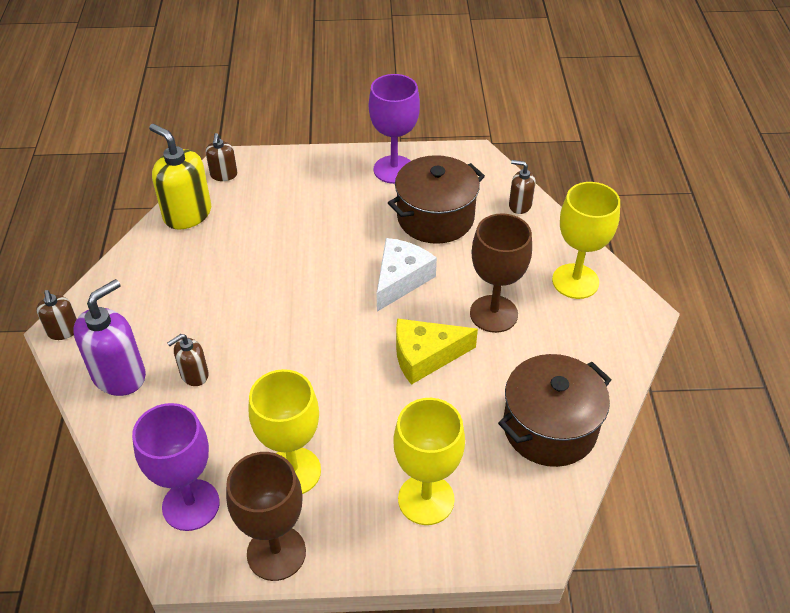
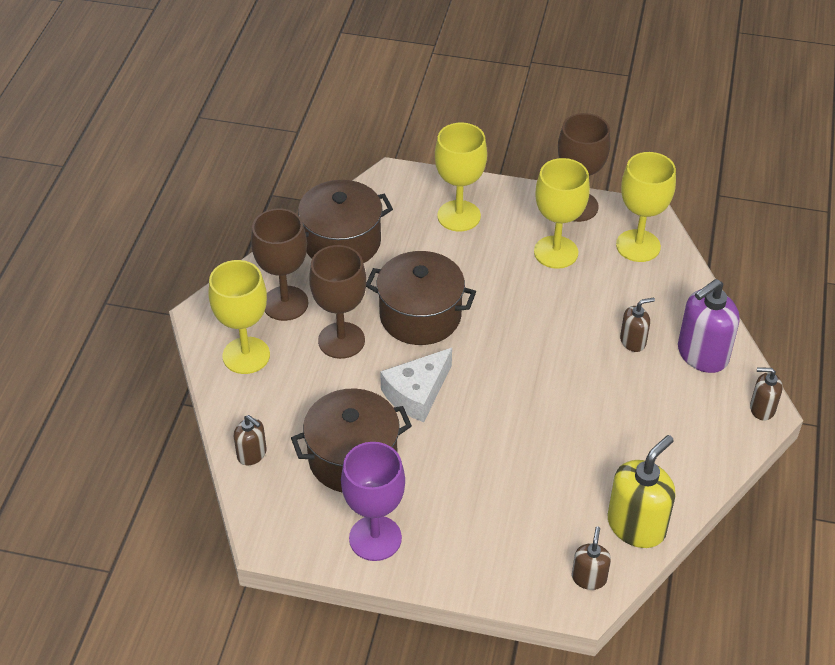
camera: 165 degrees left, 0 degrees up
(63, 331) = (762, 409): brown soap dispenser -> brown soap dispenser turned 75 degrees counterclockwise
(187, 214) = (636, 526): yellow soap dispenser -> yellow soap dispenser turned 105 degrees counterclockwise
(191, 505) = (638, 246): purple goblet -> yellow goblet
(425, 356) = (420, 316): yellow cheese -> brown pot
(569, 340) = (285, 303): none -> brown goblet

